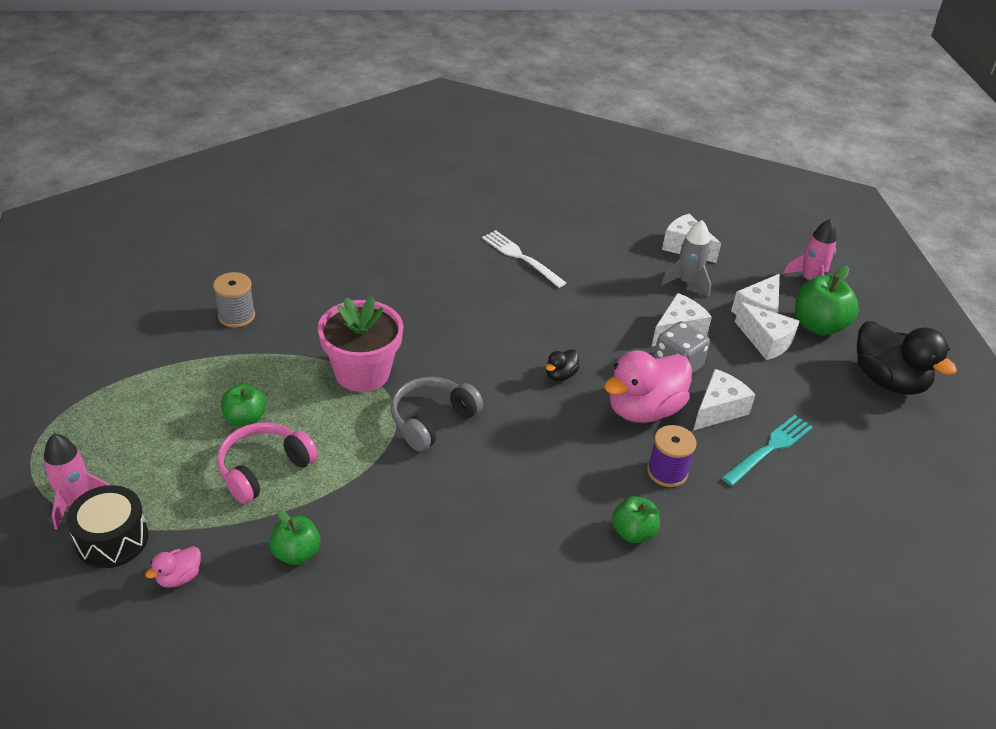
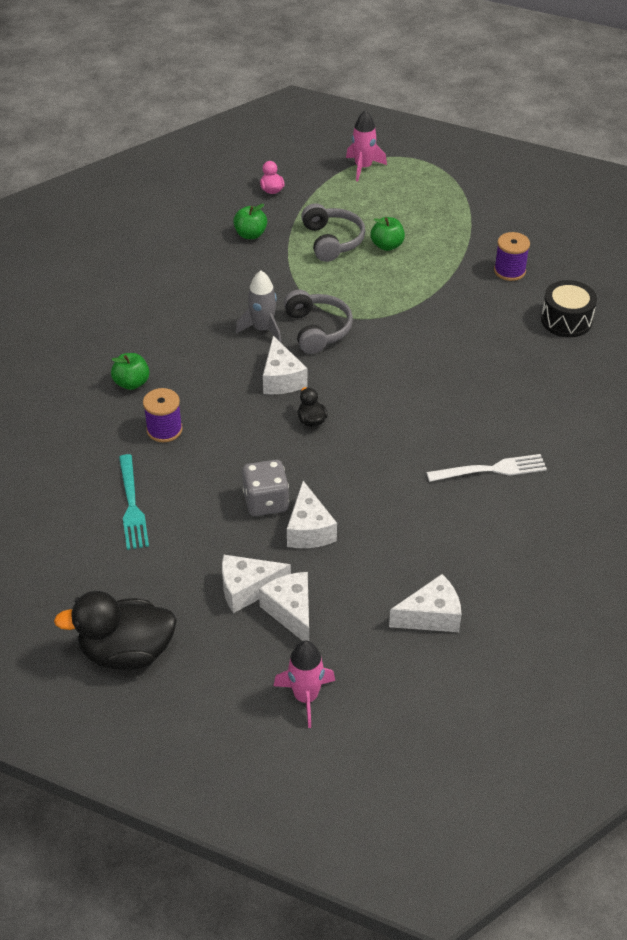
camera: 125 degrees right, 5 degrees up
(112, 539) = (321, 174): black drum -> black drum (566, 320)
(236, 316) = (509, 271): grey spool -> purple spool
(263, 469) = (332, 241): pink headphones -> grey headphones
(362, 373) = (395, 313): pink flower pot -> none
(643, 410) = (235, 451): pink duck -> none
(687, 282) = (373, 580): grey rocket -> grey rocket (263, 329)
(718, 410) = (196, 498): white cheese -> white cheese (281, 379)
(818, 326) = (236, 650): green apple -> none

